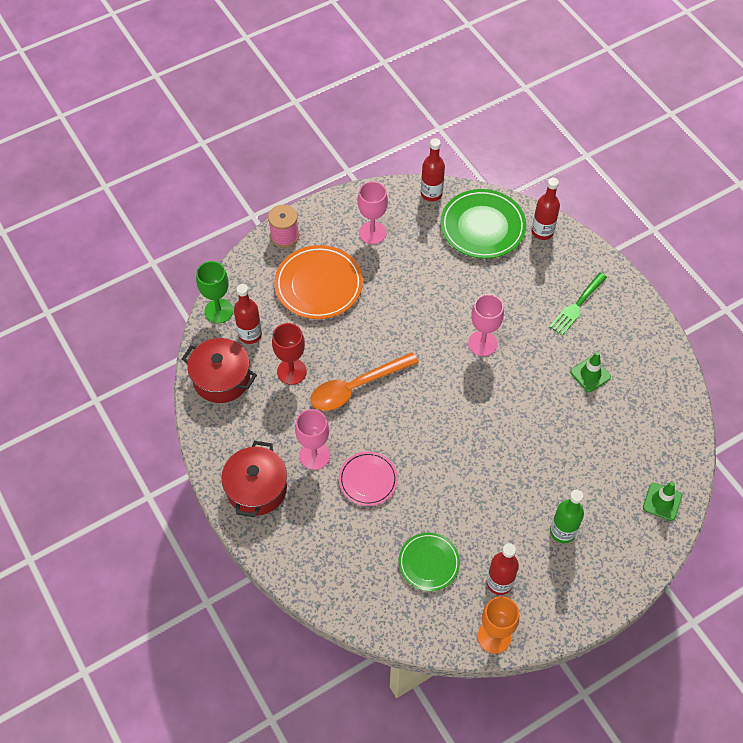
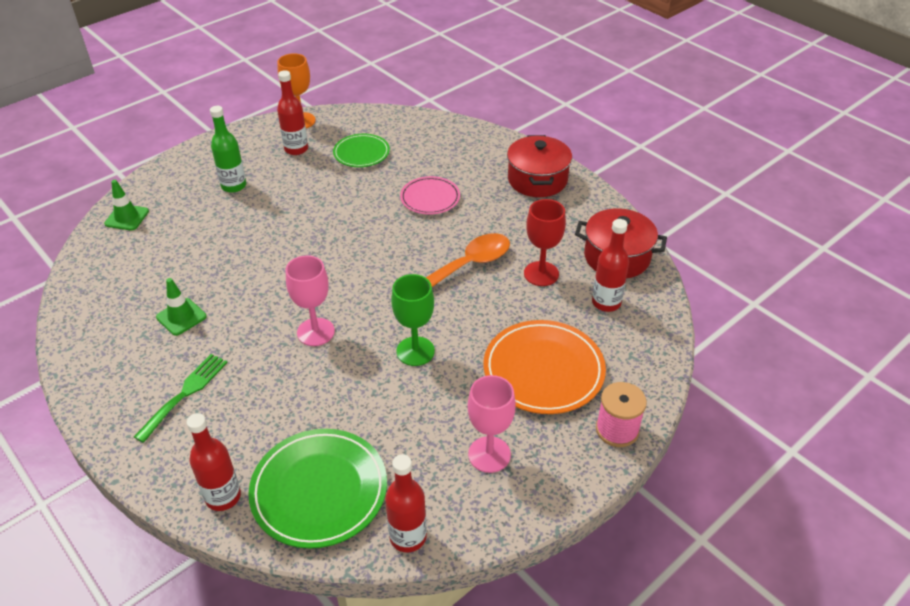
camera: 170 degrees right, 15 degrees down
(218, 311) = (657, 322): green goblet -> green goblet (415, 351)
(314, 455) = (489, 209): pink goblet -> none

